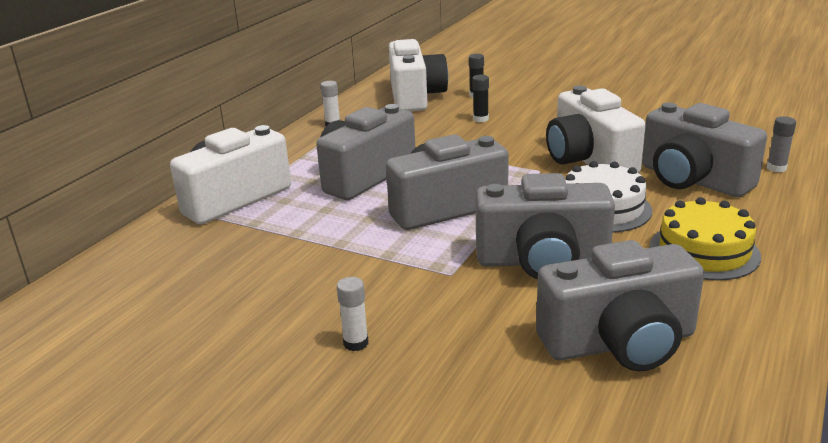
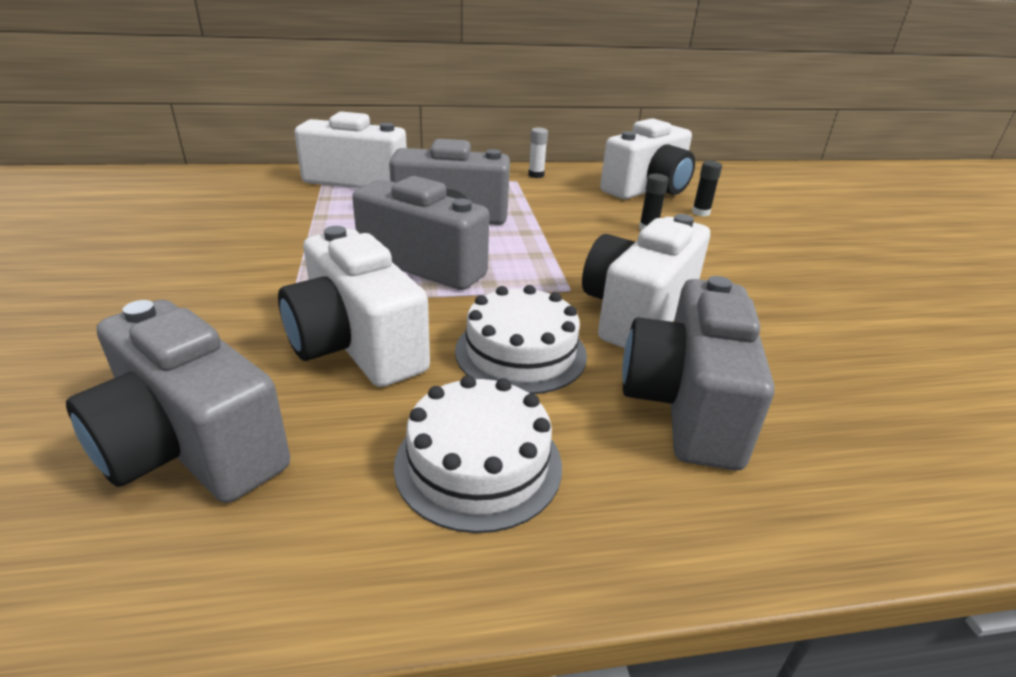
camera: 50 degrees right, 5 degrees up
(356, 343) = (140, 291): white glue stick -> none
(542, 261) = (356, 344): grey camera -> white camera
(704, 251) = (478, 464): yellow cake -> white cake
(776, 168) = (840, 482): grey glue stick -> none

